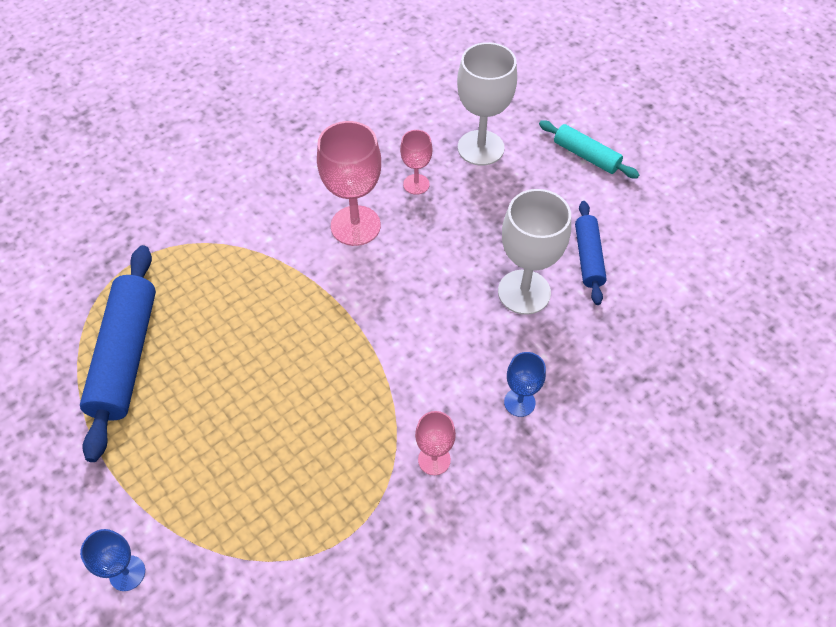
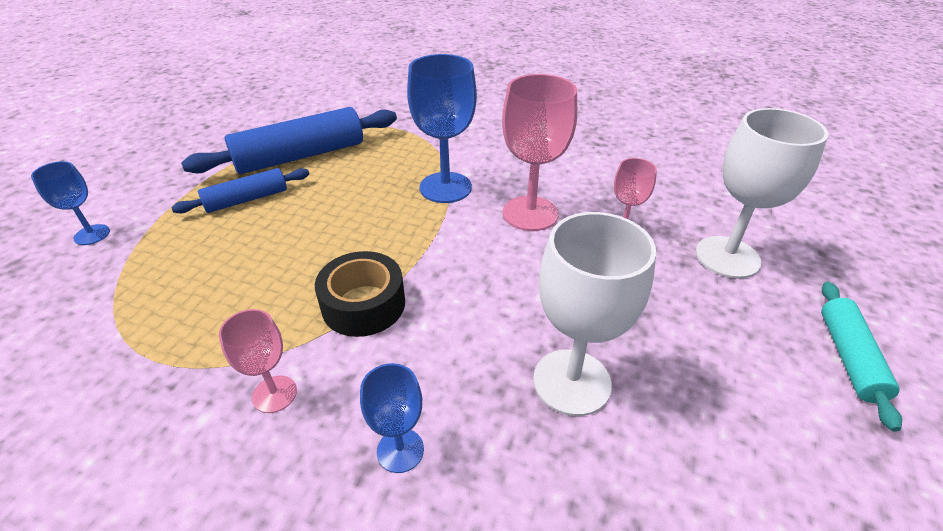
camera: 60 degrees right, 15 degrees down
(276, 263) = (445, 187): none -> blue goblet
(382, 377) = (363, 304): none -> black tape
(588, 257) = (694, 432): blue rolling pin -> blue rolling pin (247, 199)

